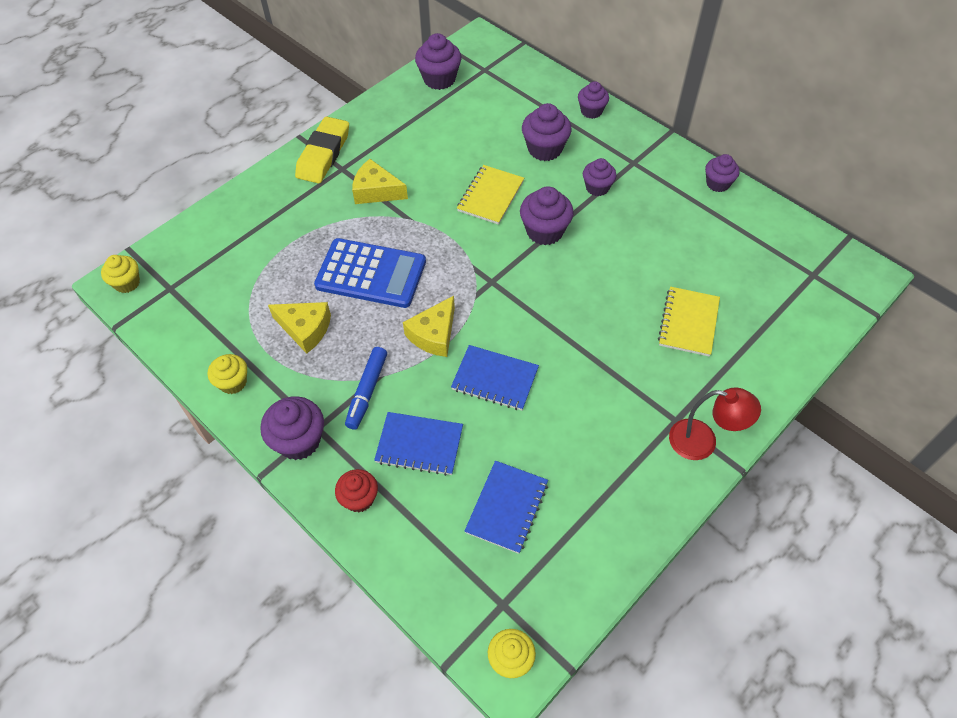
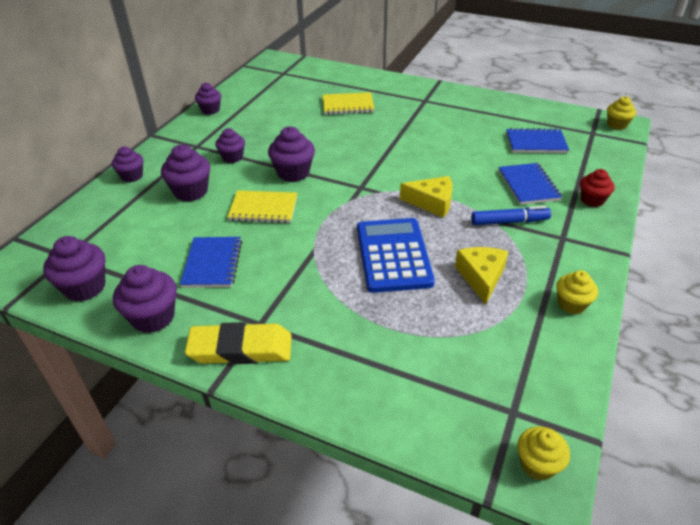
camera: 110 degrees left, 15 degrees down
(299, 441) = (582, 243): purple cupcake -> purple cupcake (153, 317)
(376, 191) = (285, 284): yellow cheese -> none
(495, 379) = (449, 166): blue notebook -> blue notebook (212, 264)
(703, 442) = (432, 91): red lamp -> none

